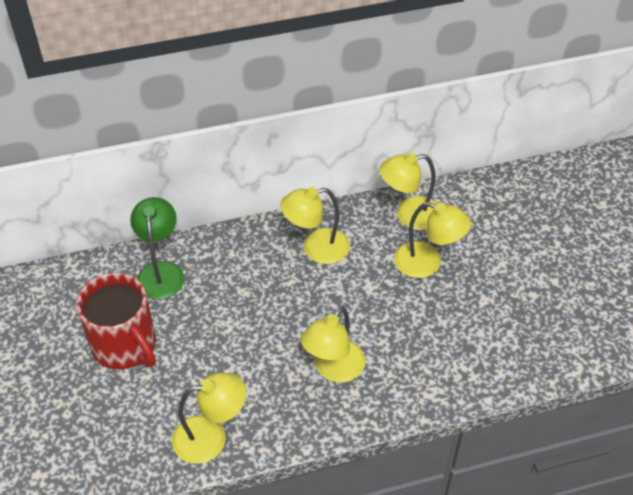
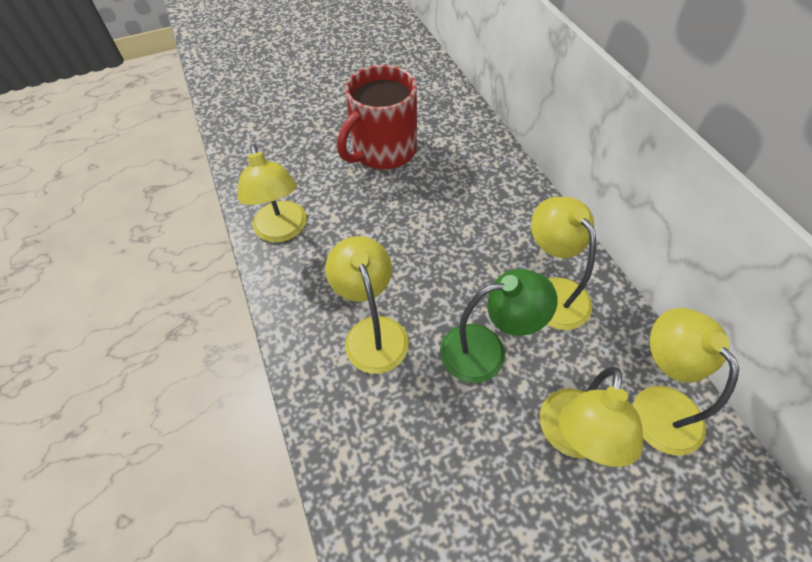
camera: 85 degrees right, 5 degrees up
(161, 272) = (476, 159): green lamp -> green lamp (486, 350)
(333, 369) = (373, 332): yellow lamp -> yellow lamp turned 45 degrees clockwise

